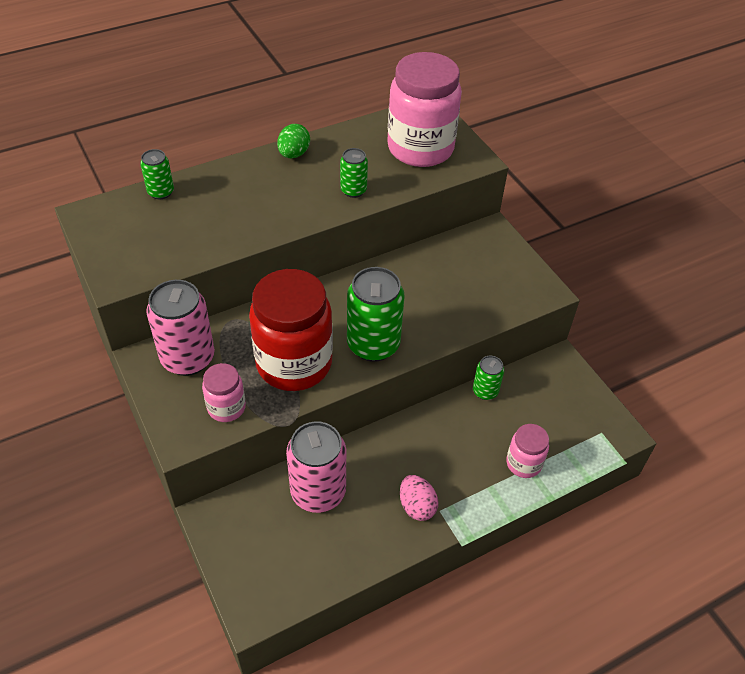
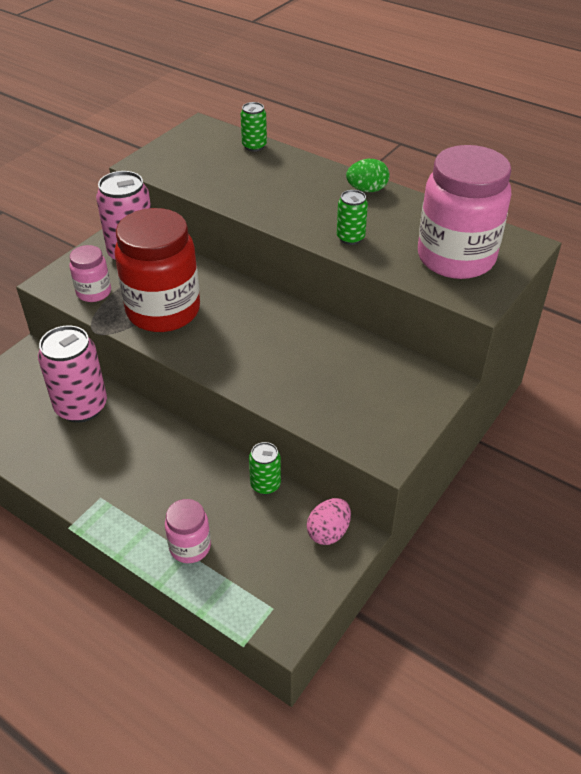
camera: 65 degrees right, 5 degrees down
(373, 345) = (217, 350): green can -> none
(417, 506) = (97, 478): pink egg -> pink egg (328, 532)

